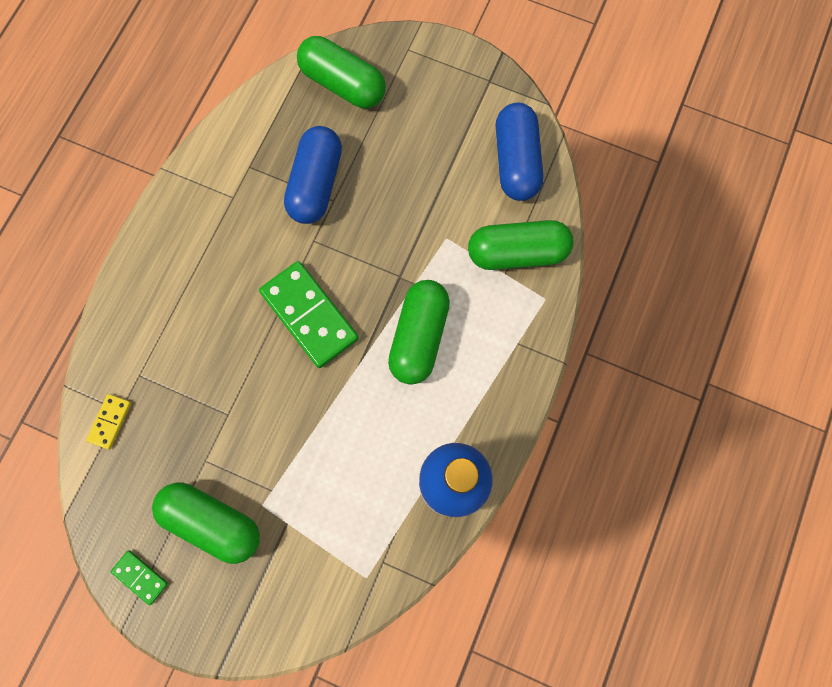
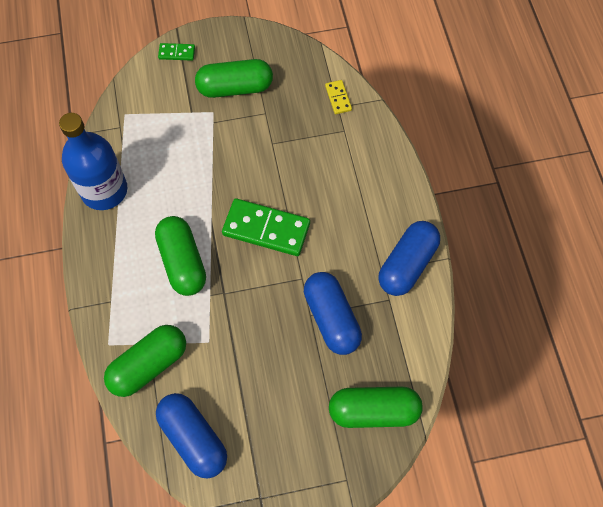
camera: 145 degrees right, 10 degrees down
(140, 577) = (254, 42): green domino -> green domino (177, 53)
(204, 187) = (407, 264): none -> blue capsule

